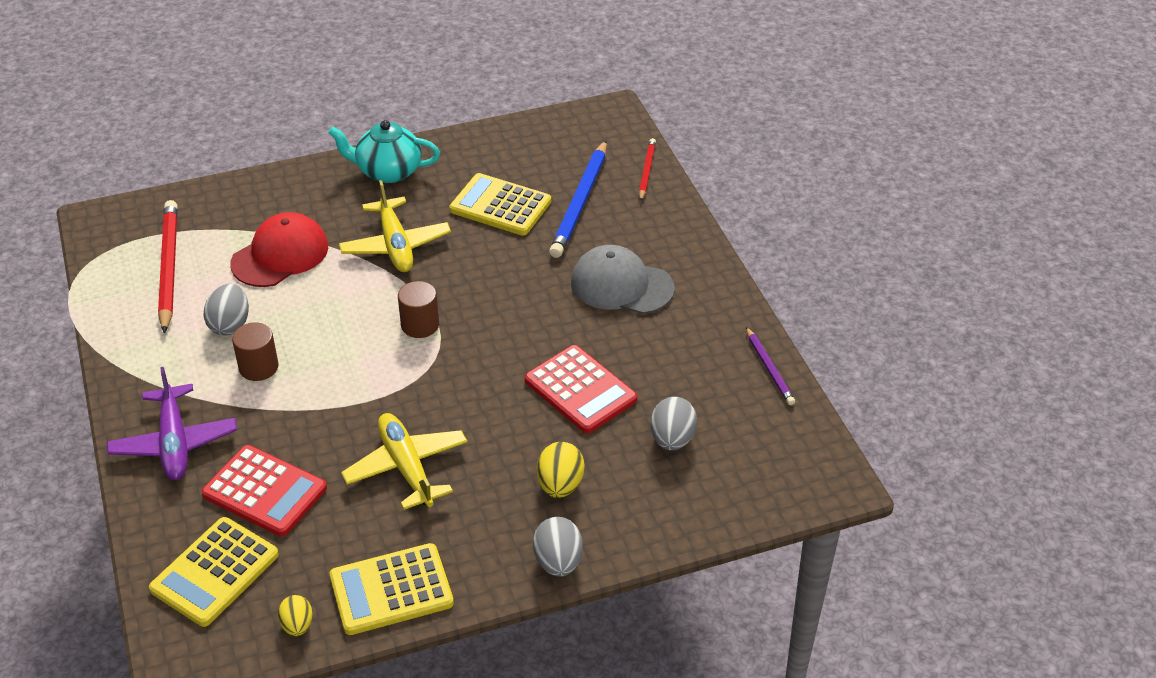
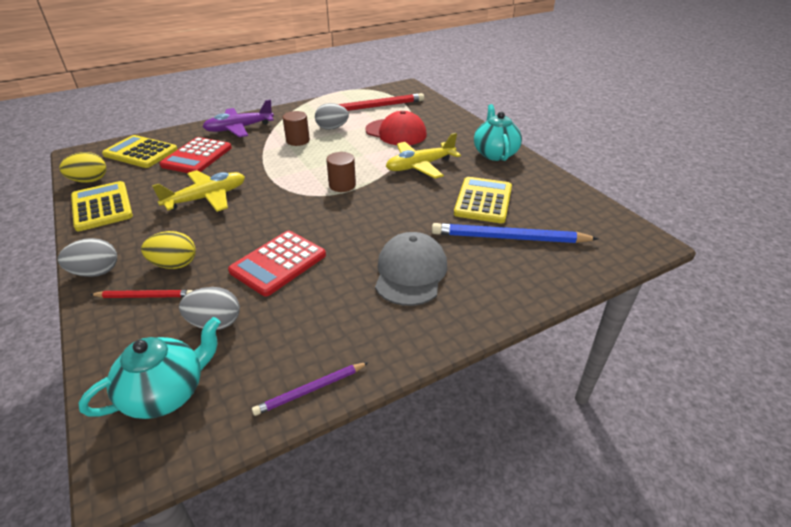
camera: 80 degrees right, 5 degrees down
(297, 625) = (89, 181): yellow egg -> yellow egg, size x1.52
(647, 171) = (577, 272): red pencil -> red pencil (145, 296)
(760, 467) = (166, 393): none -> turquoise teapot

